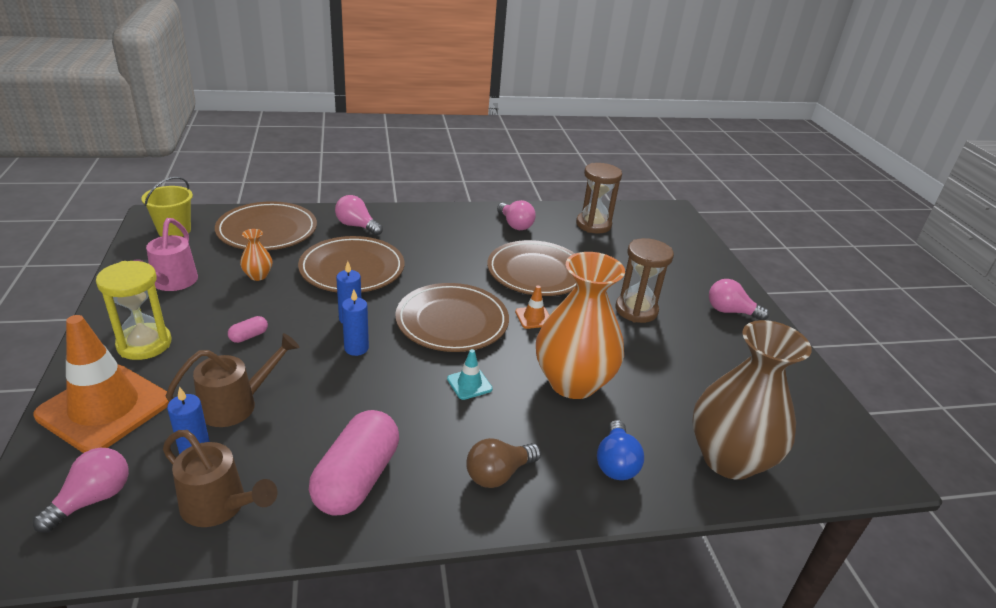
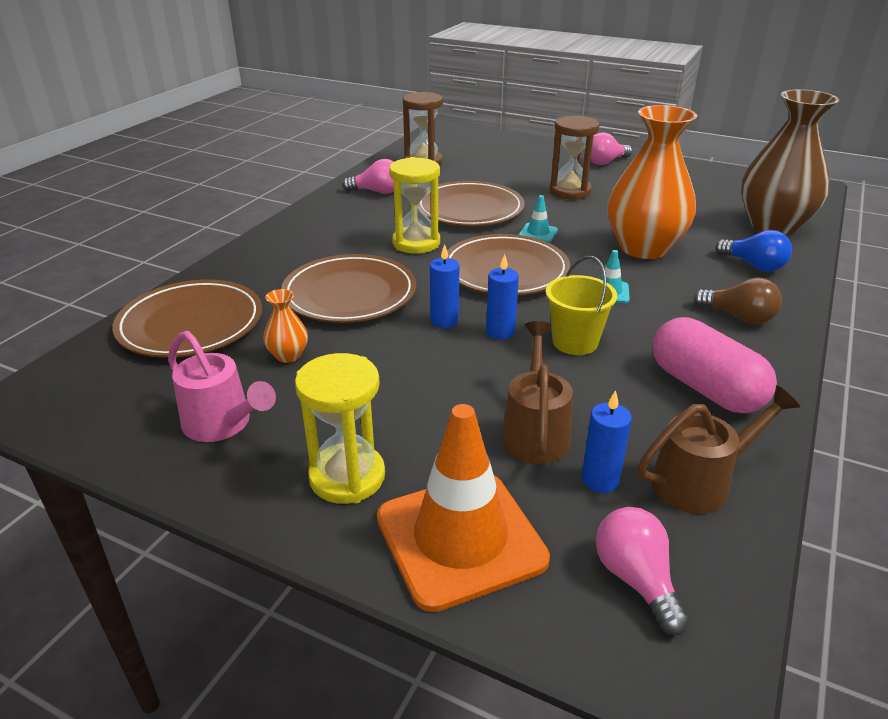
camera: 50 degrees left, 0 degrees up
(174, 231) = (85, 393): yellow bucket -> yellow bucket (575, 342)
(249, 336) = (411, 392): pink capsule -> none
(357, 226) = (264, 267): pink light bulb -> none
(452, 269) = (416, 243): none -> yellow hourglass
(498, 474) = (739, 317): brown light bulb -> brown light bulb turned 60 degrees counterclockwise
(534, 317) = (538, 233): orange traffic cone -> turquoise traffic cone

